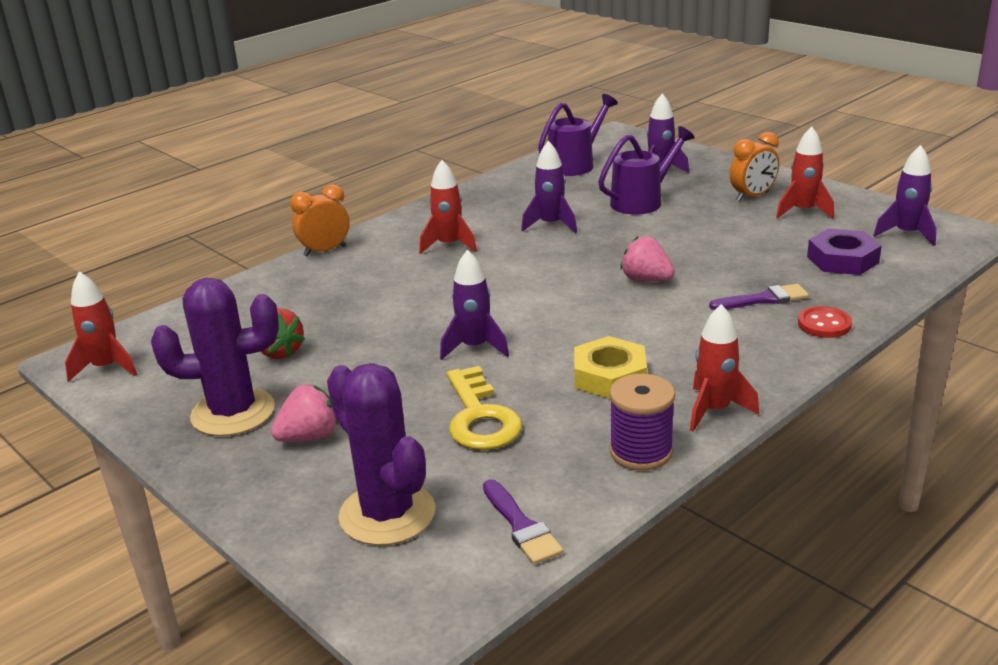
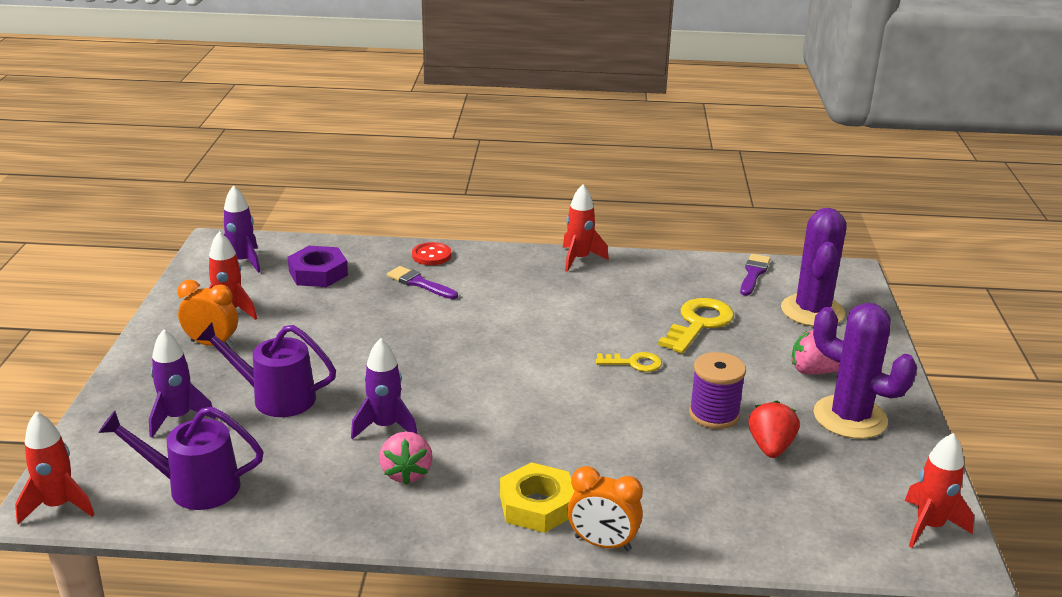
camera: 135 degrees left, 0 degrees up
(449, 245) = (495, 465): red rocket -> red rocket (59, 506)
(474, 347) = (634, 363): purple rocket -> yellow key
(609, 376) = (592, 301): yellow nut -> yellow nut (537, 505)
(641, 452) = (648, 266): purple spool -> purple spool (714, 414)
(646, 280) = (443, 336): pink strawberry -> pink strawberry (406, 473)

